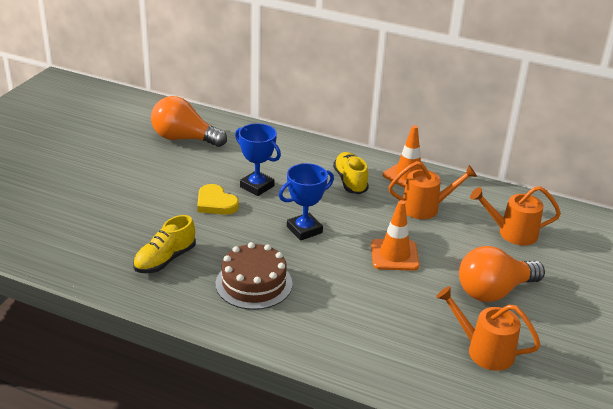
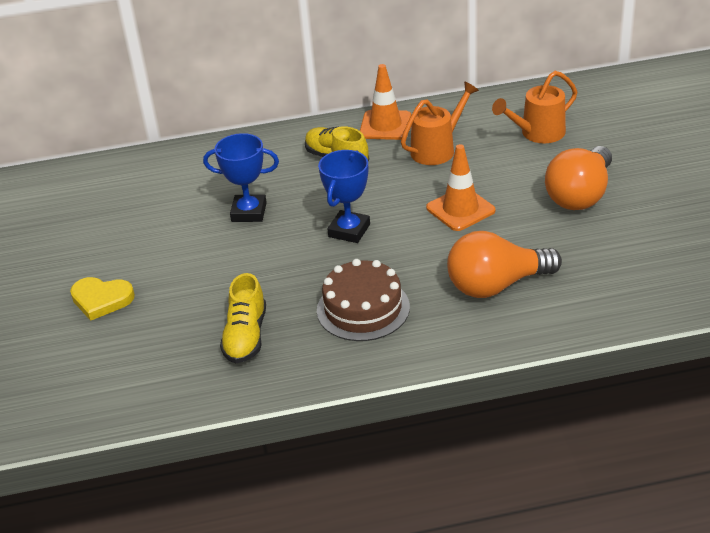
camera: 30 degrees left, 5 degrees up
(184, 139) = (105, 202): orange light bulb -> orange light bulb (496, 285)
(216, 203) = (227, 252): yellow heart -> yellow heart (101, 299)
(483, 350) = (627, 252): orange watering can -> none

